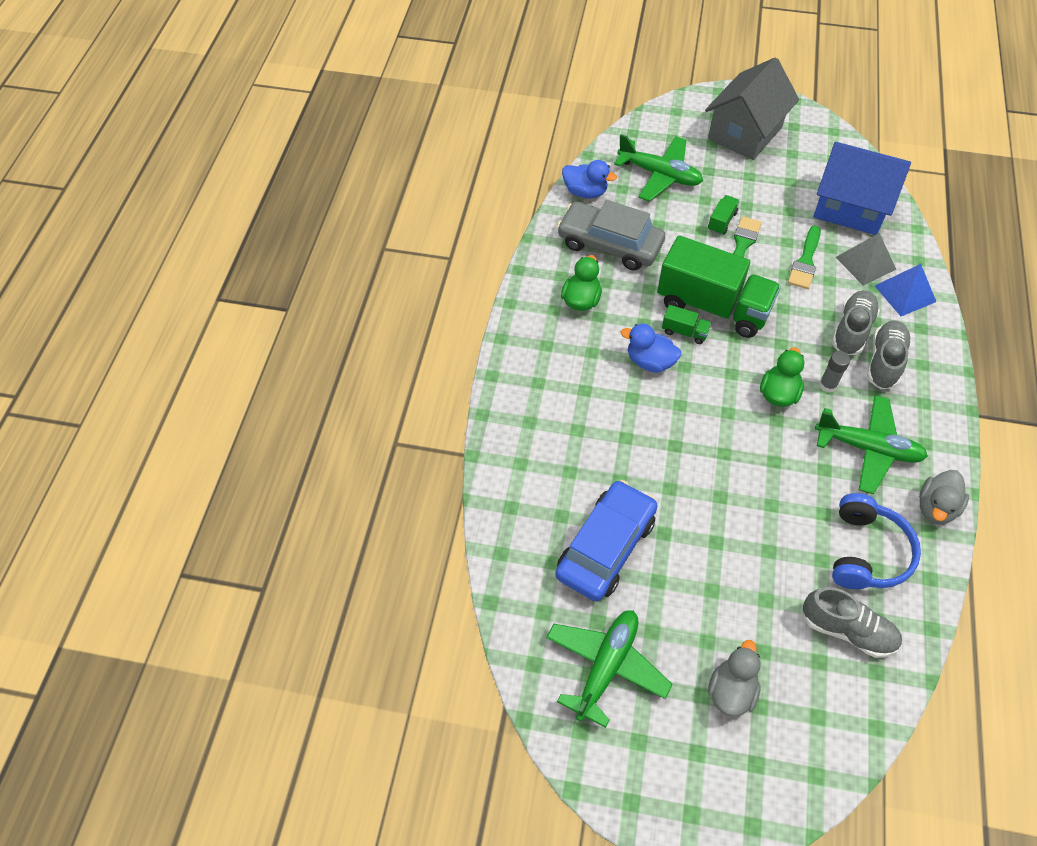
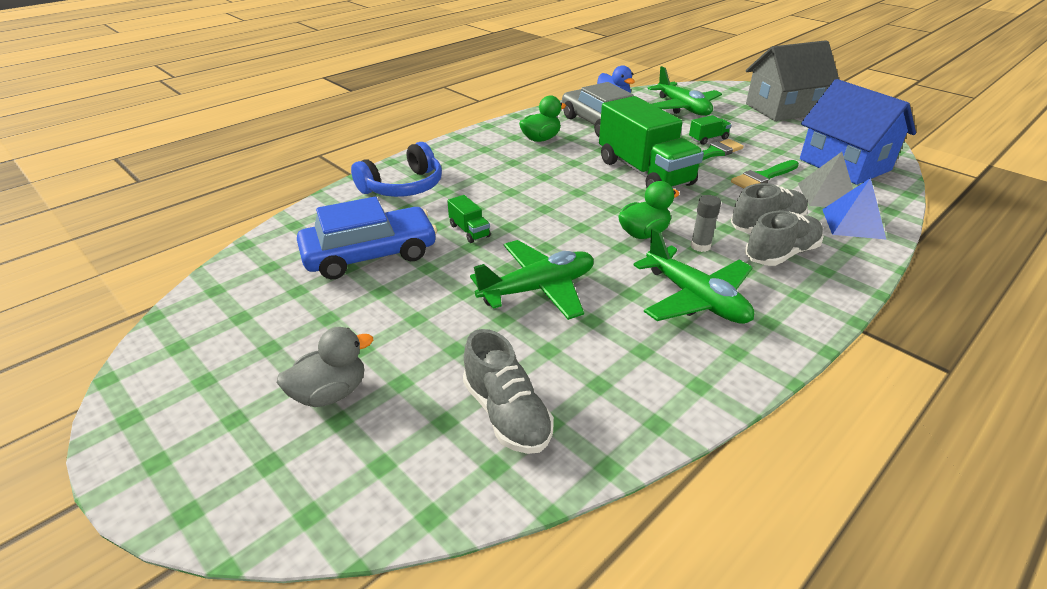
camera: 35 degrees right, 20 degrees down
(606, 667) = (259, 319): green plane -> green plane (538, 289)
(650, 361) = (551, 180): blue duck -> none
(684, 332) = (602, 176): green truck -> green truck (469, 231)
(867, 552) = (605, 367): blue headphones -> blue headphones (403, 187)
(936, 508) = (729, 372): grey duck -> none

